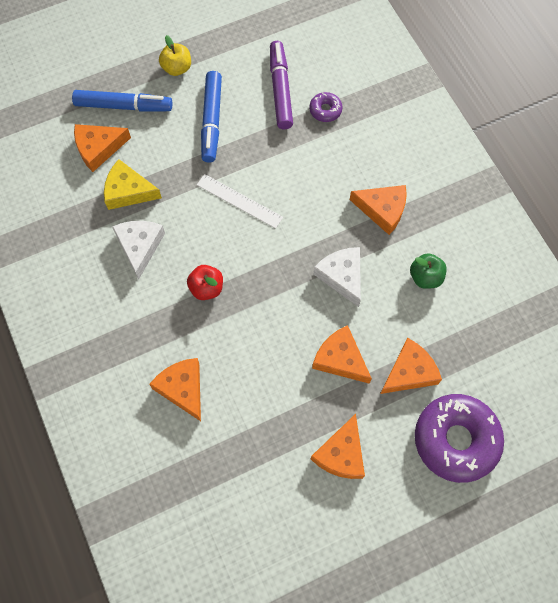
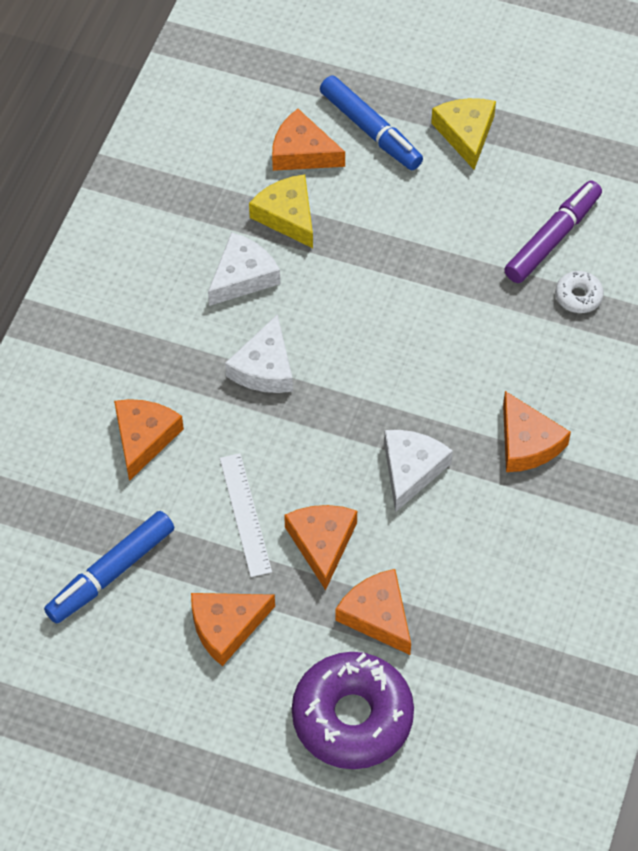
camera: 45 degrees right, 10 degrees down
(177, 68) = (466, 134): yellow apple -> yellow cheese
(206, 288) = (264, 368): red apple -> white cheese
(212, 120) = (445, 213): blue marker -> blue marker (111, 573)
(239, 201) = (387, 313): white ruler -> white ruler (245, 514)
(325, 110) = (578, 296): purple donut -> white donut
(409, 372) = (377, 615): orange cheese -> orange cheese turned 135 degrees counterclockwise
(425, 277) = (497, 544): green apple -> none

